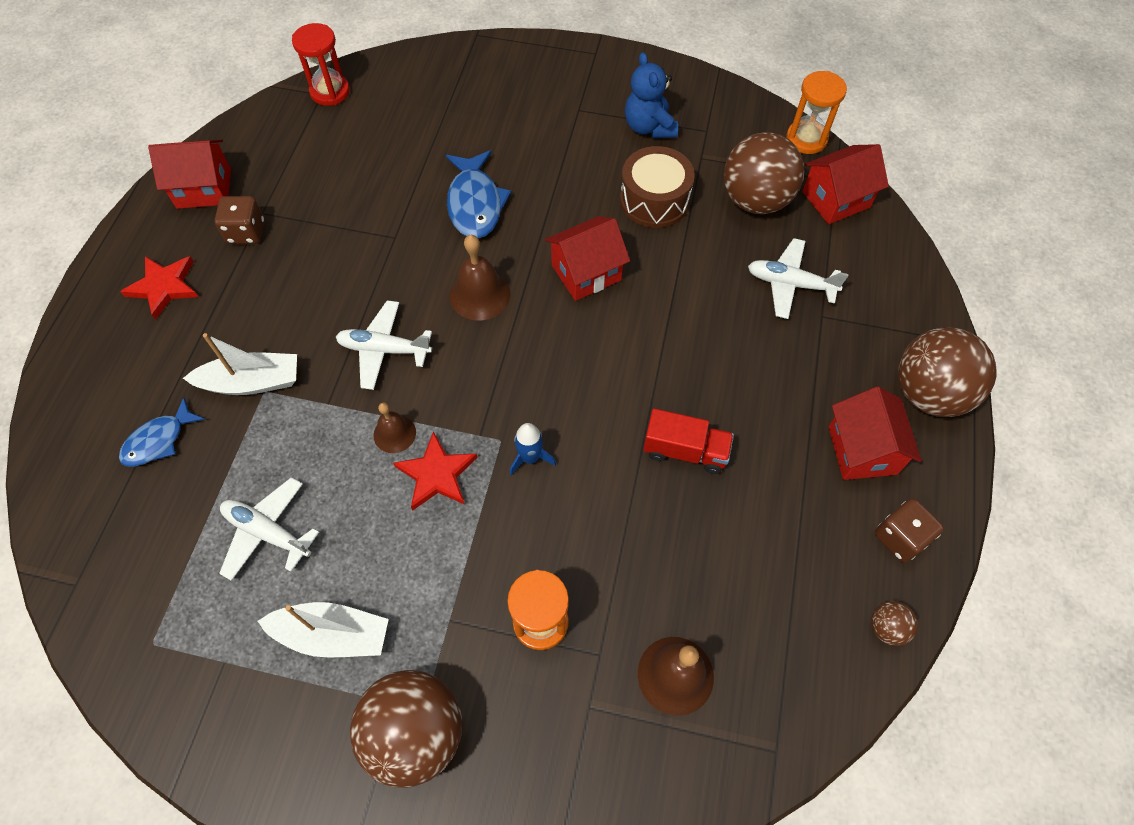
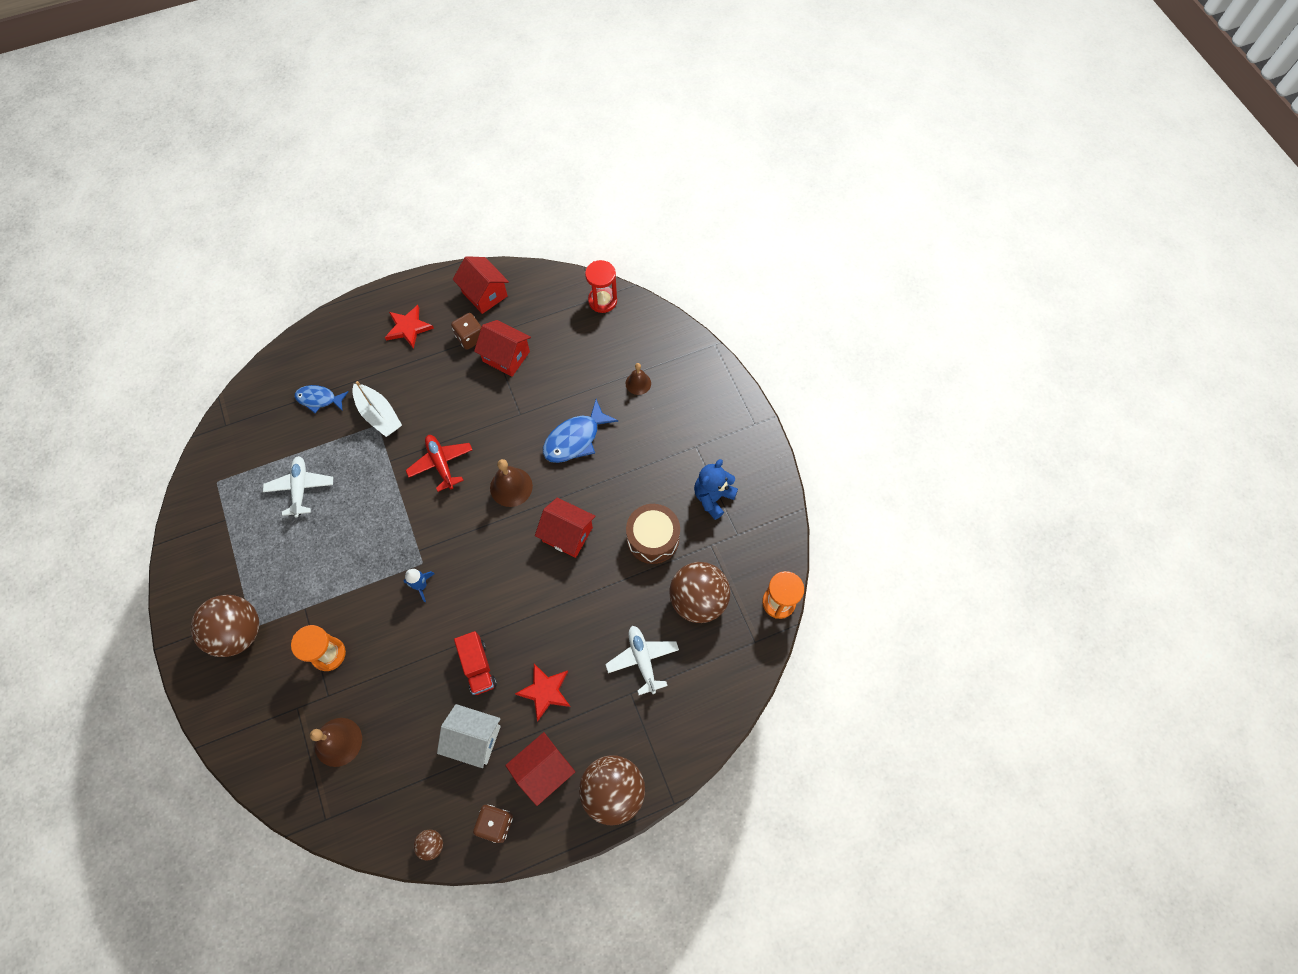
camera: 55 degrees right, 5 degrees up
(332, 635) = (265, 558): white boat -> none
(384, 349) = (441, 464): white plane -> red plane
(394, 433) = (392, 506): brown bell -> brown bell (638, 383)
(437, 474) = (381, 545): red star -> red star (545, 691)
(776, 504) = (474, 738): none -> white house
(836, 199) = (737, 651): red house -> red house (506, 356)

